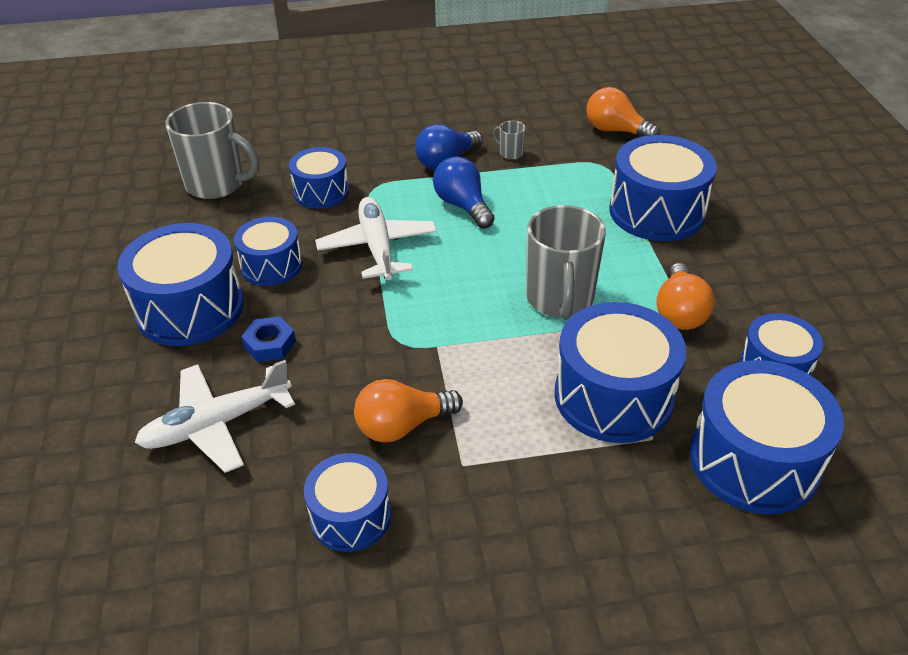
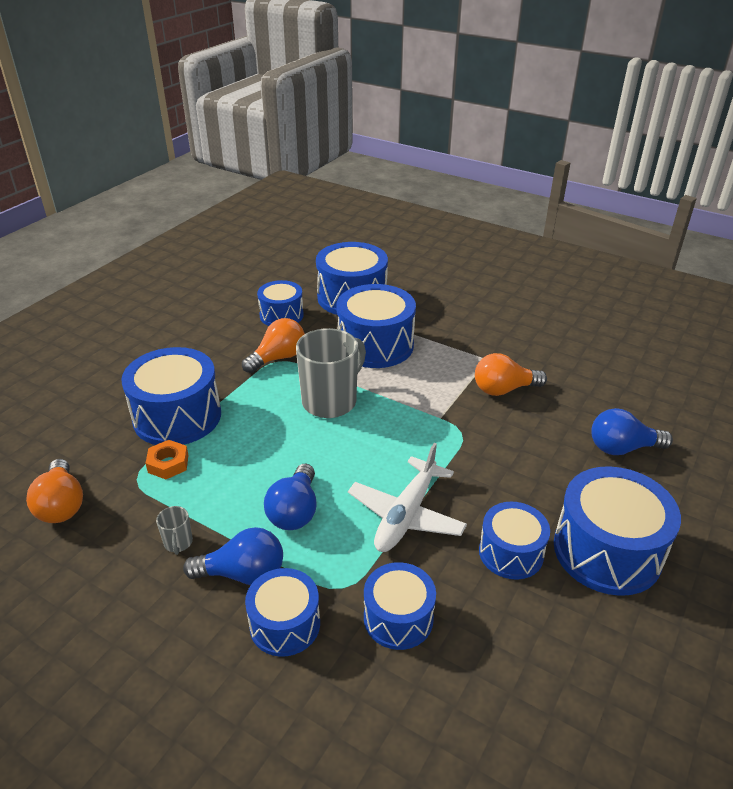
camera: 140 degrees left, 5 degrees down
(216, 424) = (622, 448): white plane -> blue light bulb
(217, 184) = (504, 718): grey mug -> none
(270, 344) = (555, 481): blue nut -> none
(350, 516) = (565, 368): blue drum -> blue drum (285, 624)
(402, 426) = (503, 389): orange light bulb -> orange light bulb turned 150 degrees clockwise
(598, 182) = (168, 463): none -> orange nut

